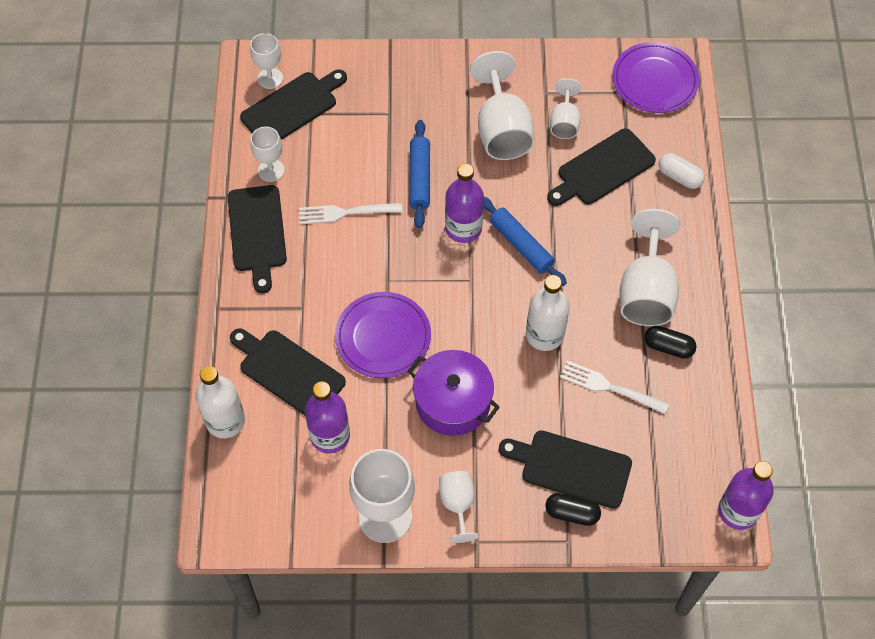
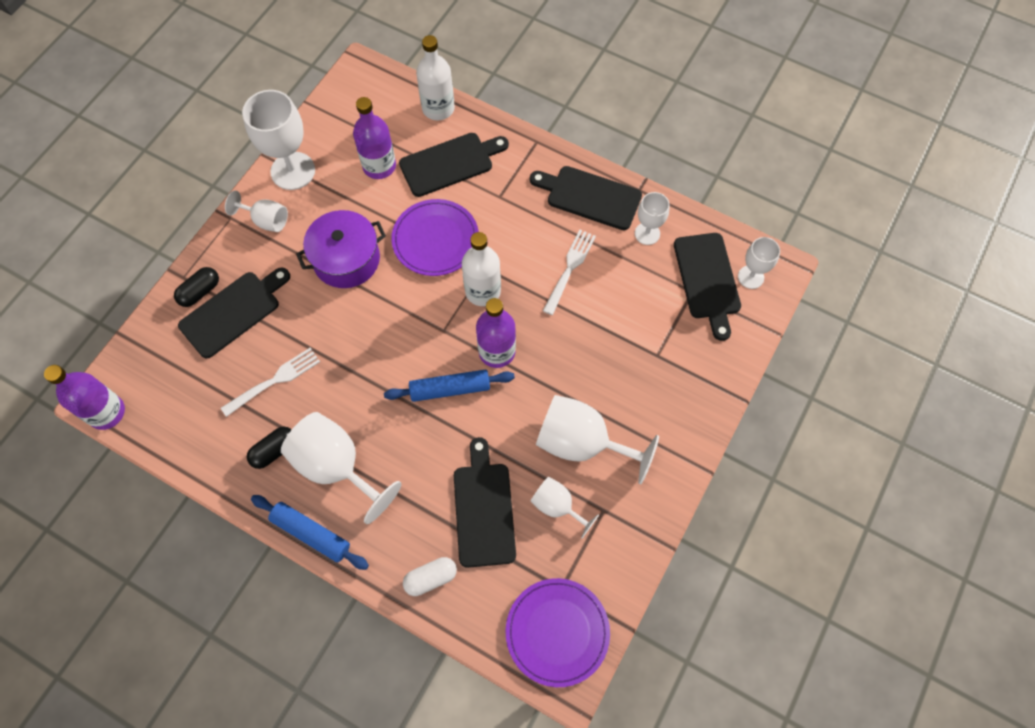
camera: 120 degrees right, 5 degrees up
(420, 178) = (570, 344): blue rolling pin -> blue rolling pin (311, 534)
(544, 335) = (355, 358): white bottle -> white bottle (483, 291)

